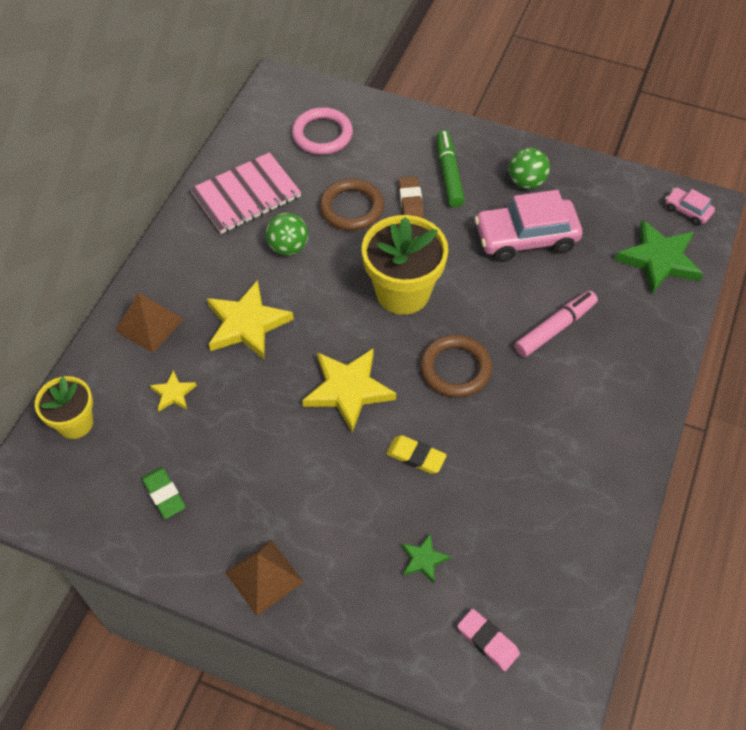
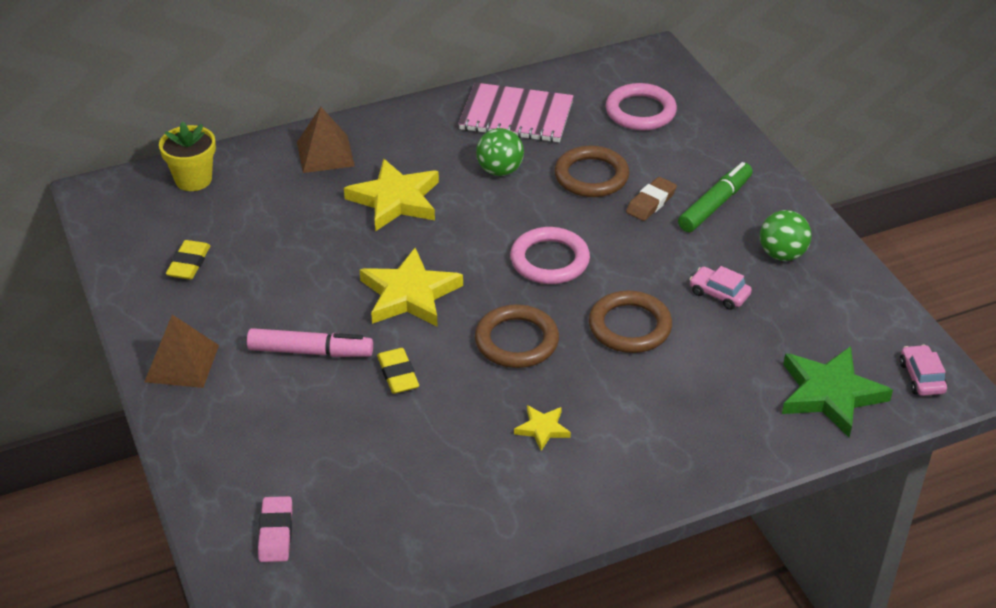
camera: 45 degrees right, 15 degrees down
(164, 494) = (189, 263): green eraser -> yellow eraser
(173, 393) = (281, 207): yellow star -> yellow star (542, 429)
(403, 292) = (549, 260): yellow flower pot -> pink ring
(423, 559) = (306, 443): green star -> none
(505, 302) = (629, 326): none -> brown ring
(526, 238) = (719, 294): pink car -> pink car, size x0.47
(554, 328) = (647, 374): pink marker -> pink marker (310, 351)

